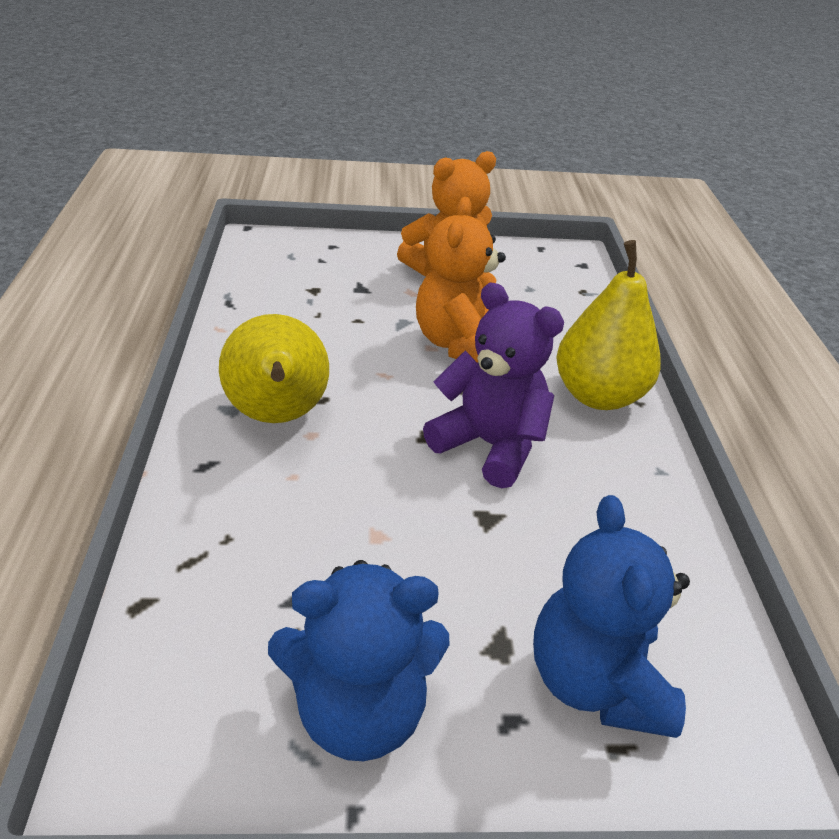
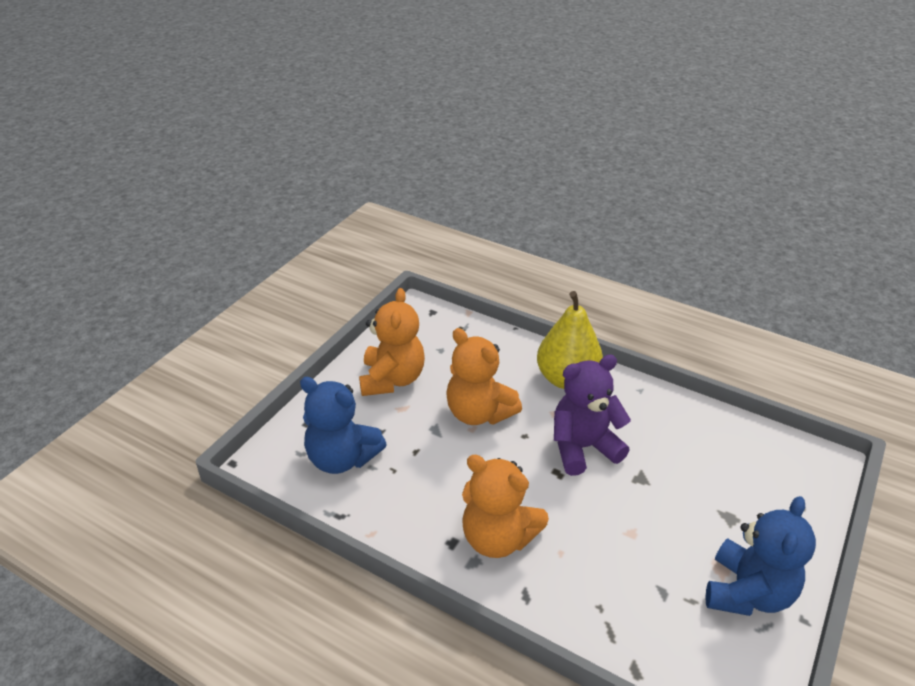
camera: 55 degrees left, 0 degrees up
(278, 416) = (497, 538): yellow pear -> orange teddy bear
(596, 681) = (763, 492): blue teddy bear -> blue teddy bear (342, 458)

